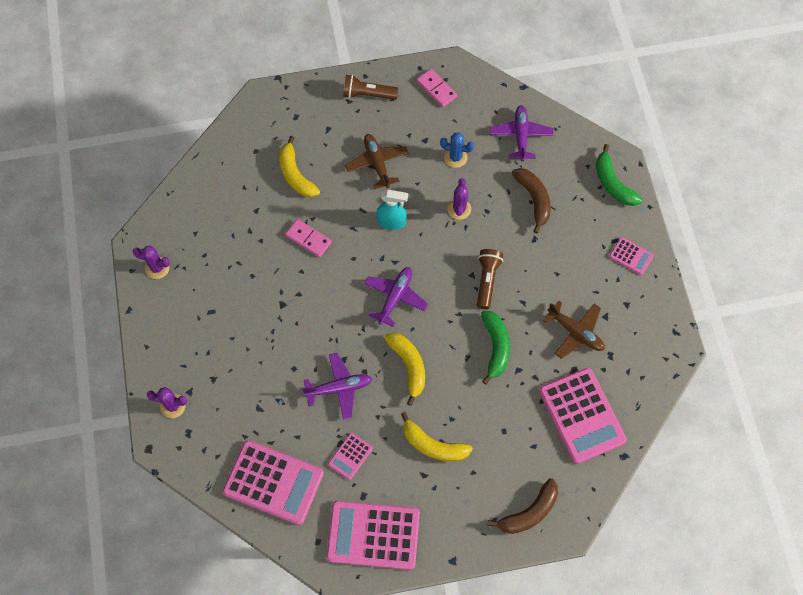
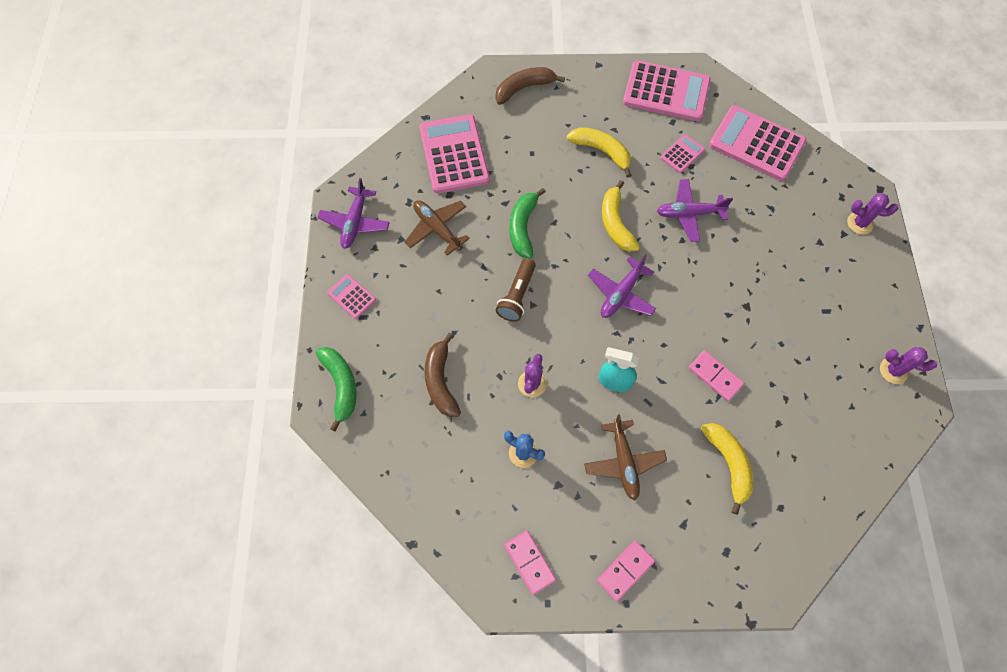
camera: 170 degrees left, 0 degrees up
(368, 94) = (625, 570): brown flashlight -> pink domino
(520, 136) = (434, 470): purple plane -> purple plane (355, 222)

